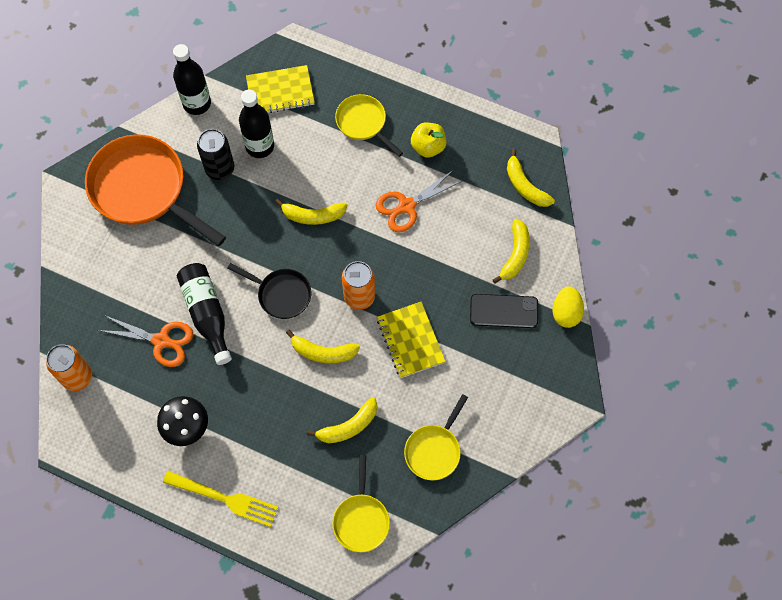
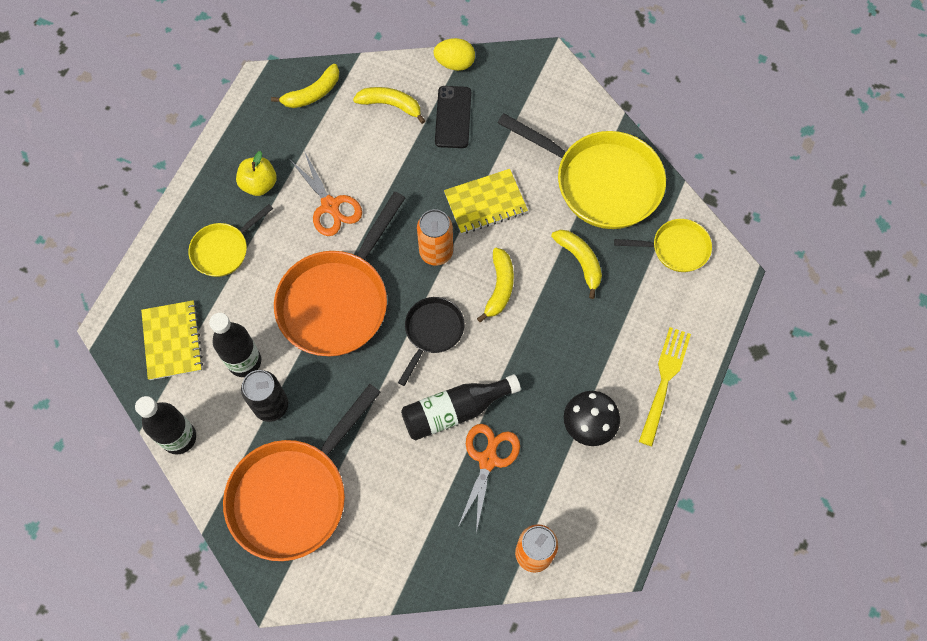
camera: 90 degrees left, 0 degrees up
(313, 215) = (337, 301): yellow banana -> orange pan
(434, 450) = (601, 182): yellow pan -> yellow pan, size x1.90

